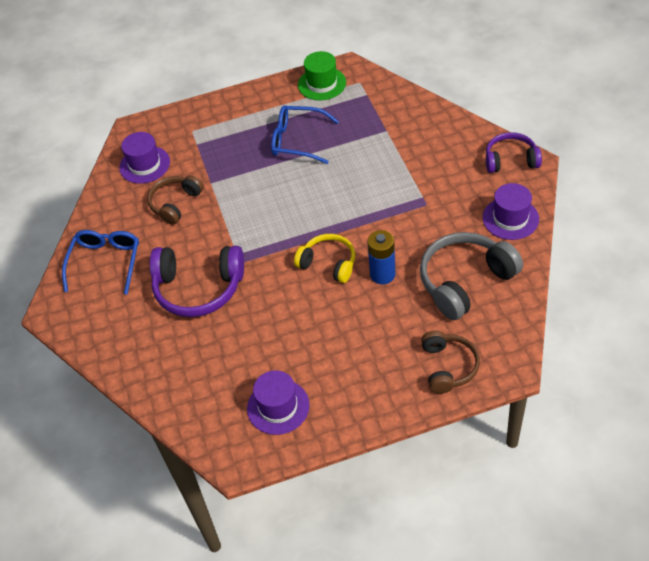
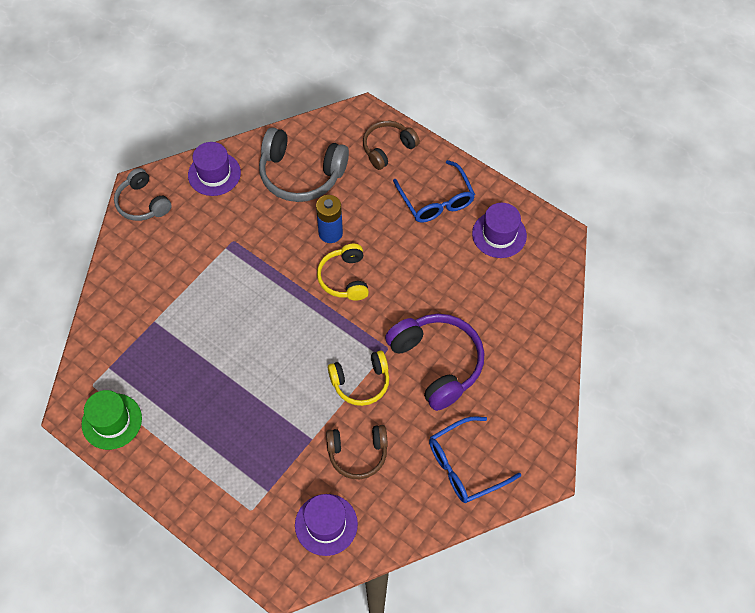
camera: 130 degrees left, 10 degrees up
(227, 231) = (361, 382): none -> yellow headphones
(297, 140) = (210, 393): blue glasses -> blue glasses (436, 201)
(511, 160) = (142, 203): purple headphones -> grey headphones

